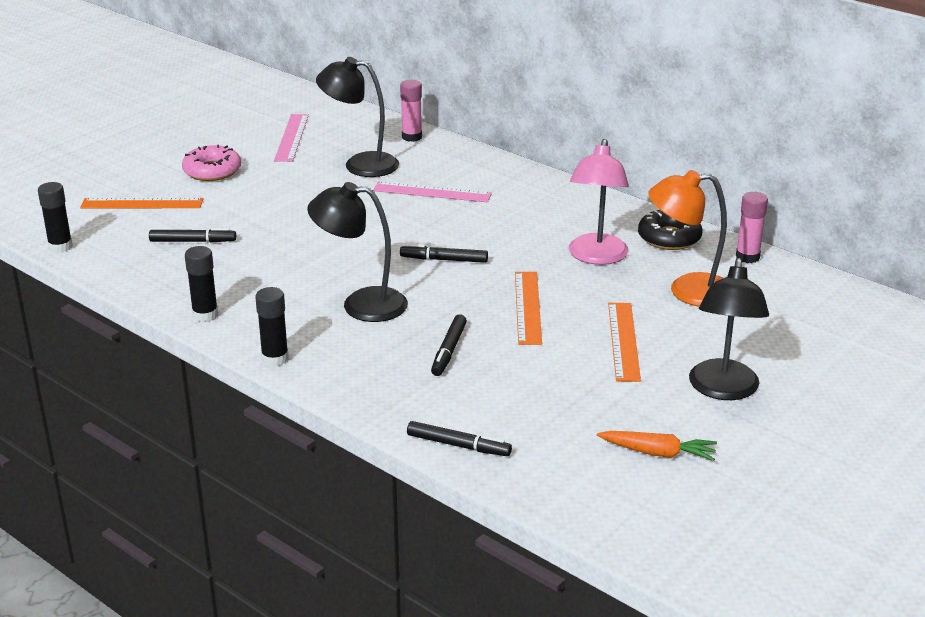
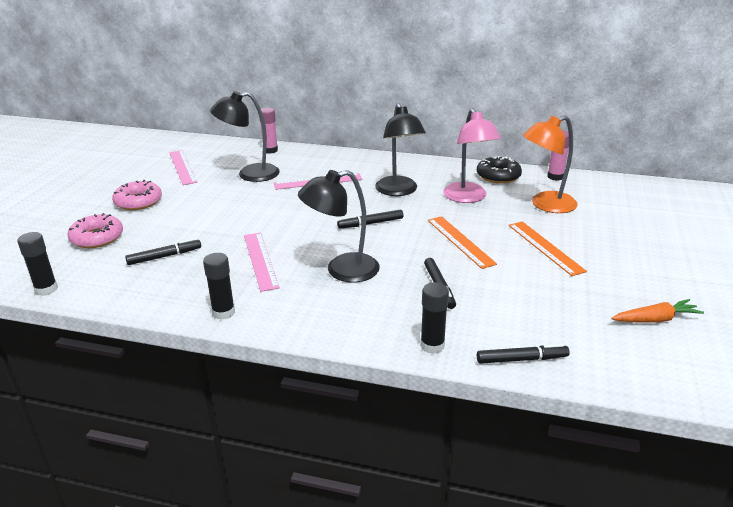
camera: 25 degrees left, 0 degrees up
(142, 203) = (97, 238): orange ruler -> pink donut
(275, 358) = (313, 332): black glue stick -> black glue stick (432, 345)
(285, 271) = (260, 260): none -> pink ruler
(723, 390) = (640, 262): black lamp -> black lamp (399, 191)

